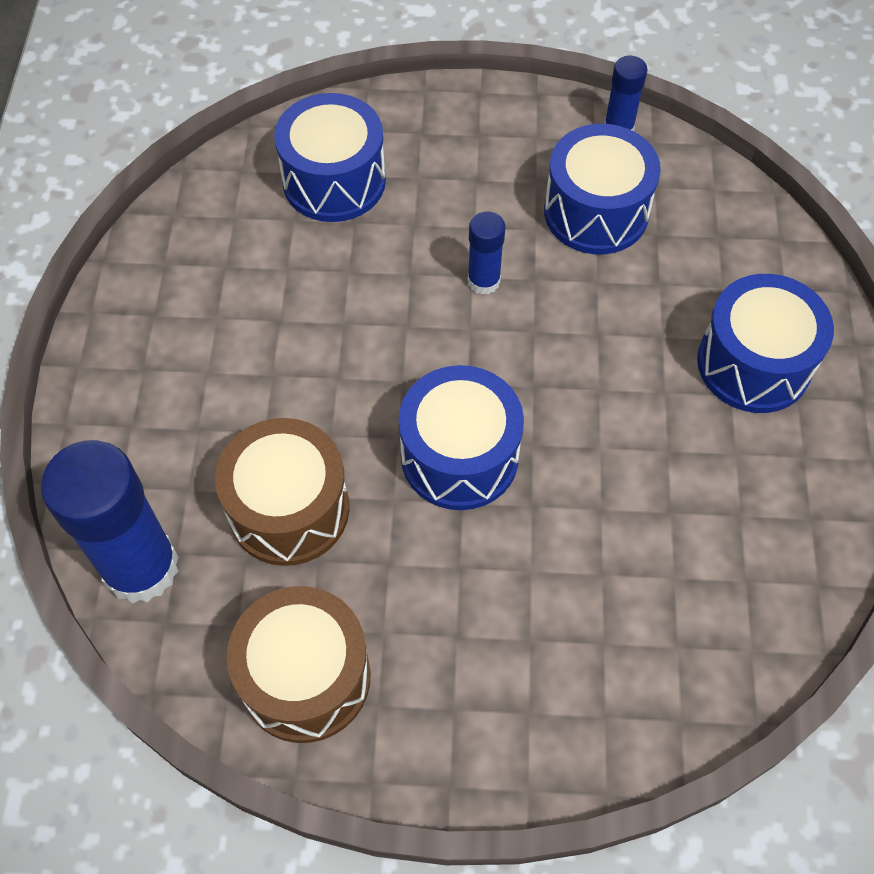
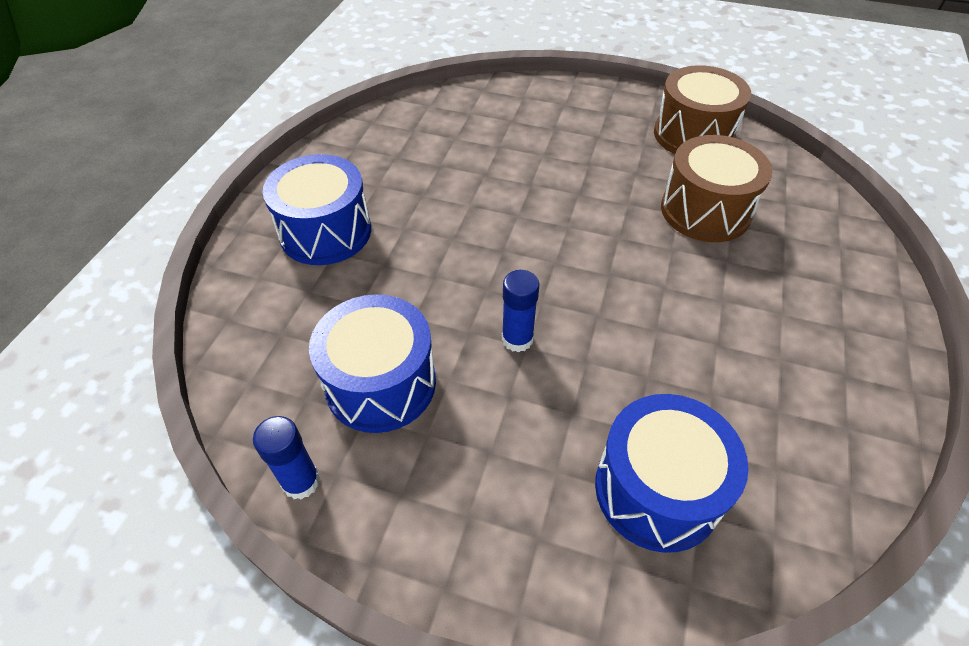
camera: 165 degrees left, 10 degrees down
(141, 567) = (810, 199): blue glue stick -> none
(459, 456) = (574, 218): blue drum -> none

